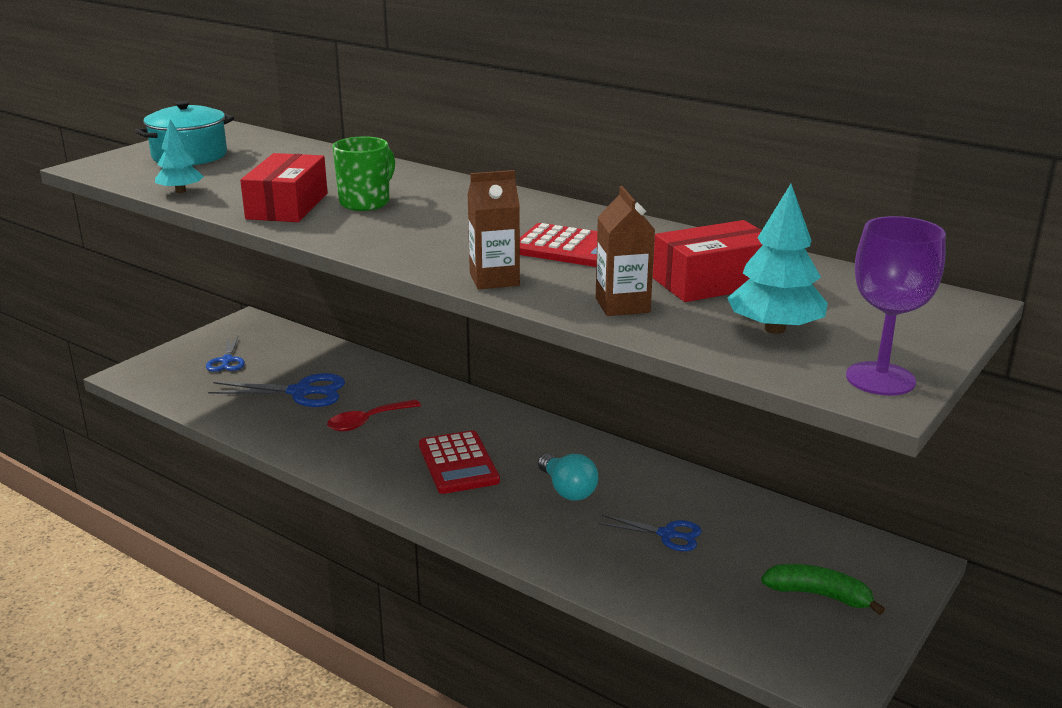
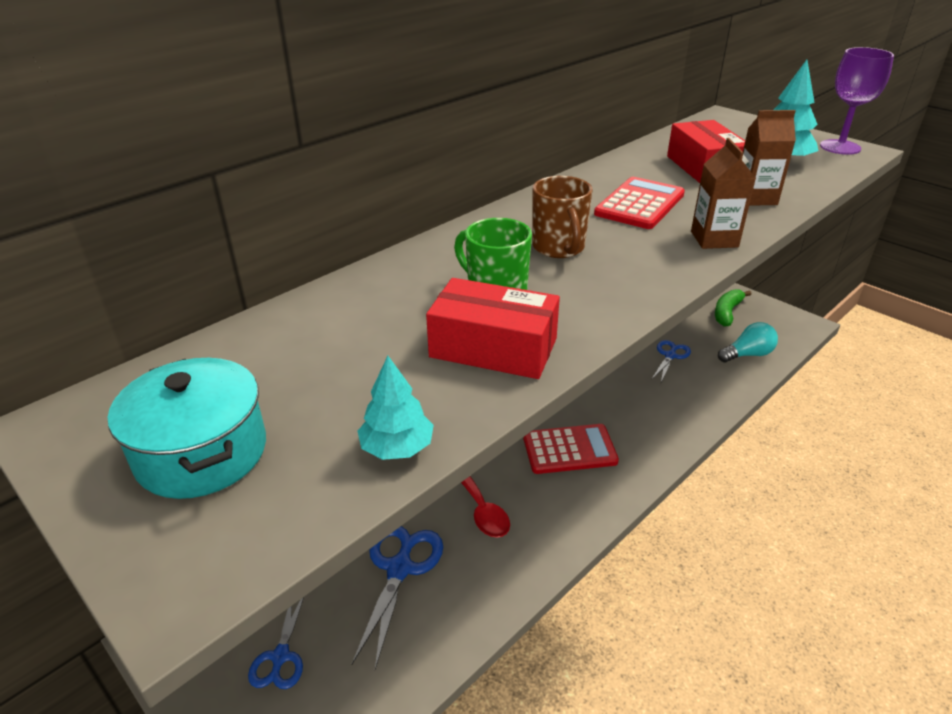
camera: 80 degrees left, 10 degrees up
(227, 361) = (280, 656): blue scissors -> blue scissors turned 90 degrees clockwise
(456, 219) = (559, 248): none -> brown mug
(567, 490) = (614, 393): turquoise light bulb -> turquoise light bulb (747, 354)

